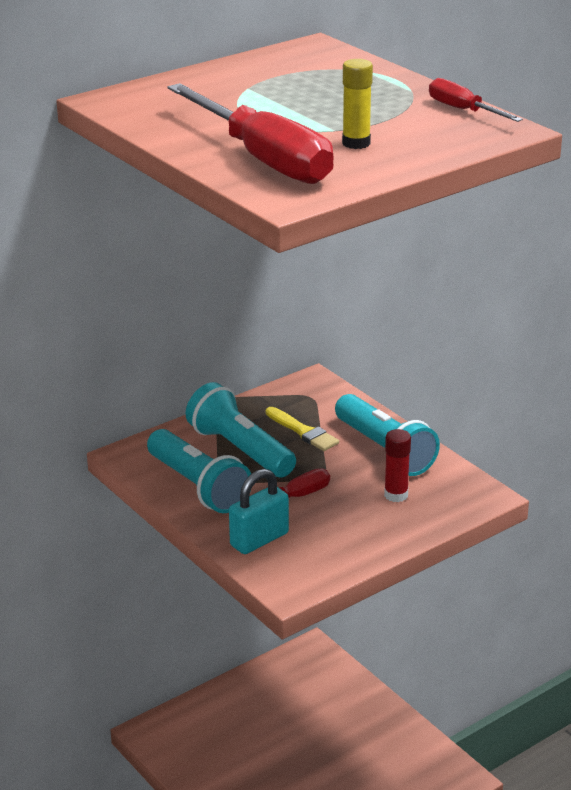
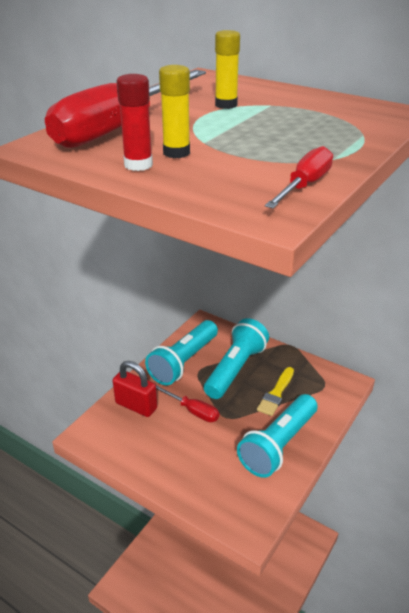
camera: 70 degrees right, 5 degrees up
(231, 105) = (226, 105): none -> yellow glue stick
(259, 539) = (136, 406): turquoise padlock -> red padlock
(396, 495) = (221, 467): red glue stick -> red glue stick (138, 165)

